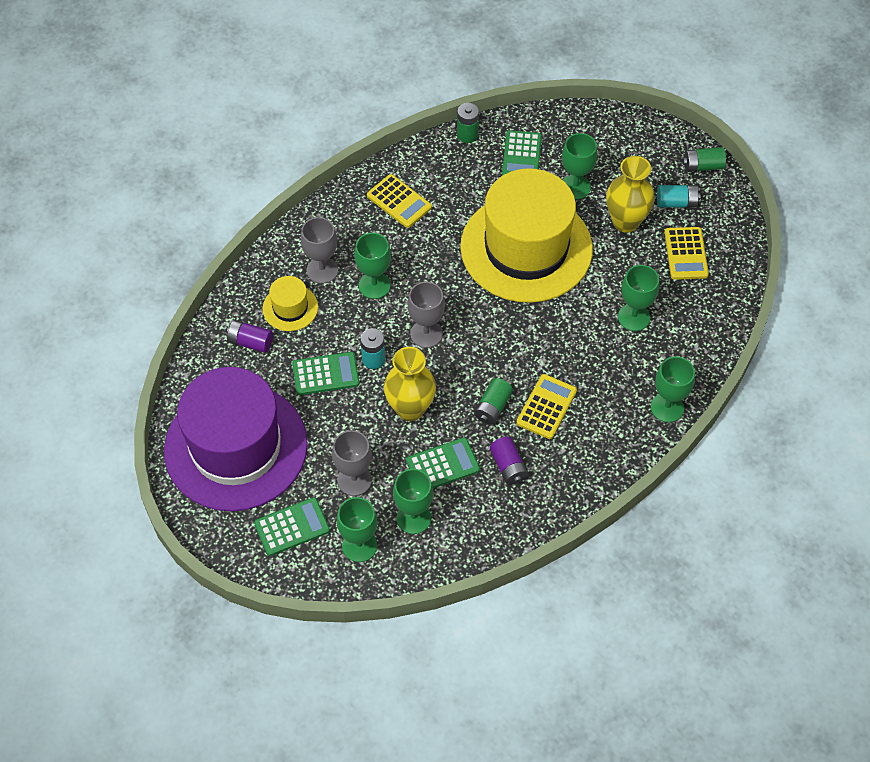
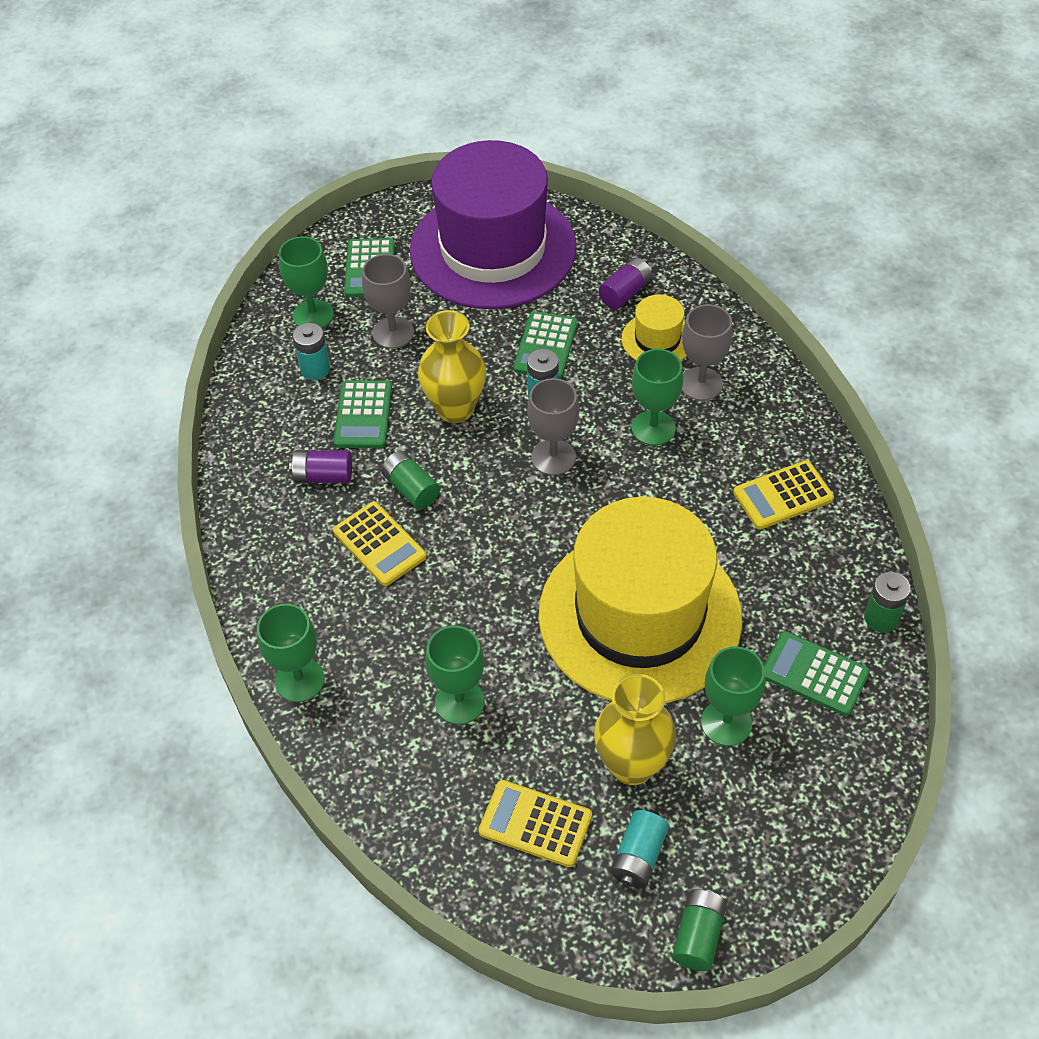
camera: 115 degrees right, 5 degrees down
(413, 518) = (315, 369): green goblet -> turquoise battery

